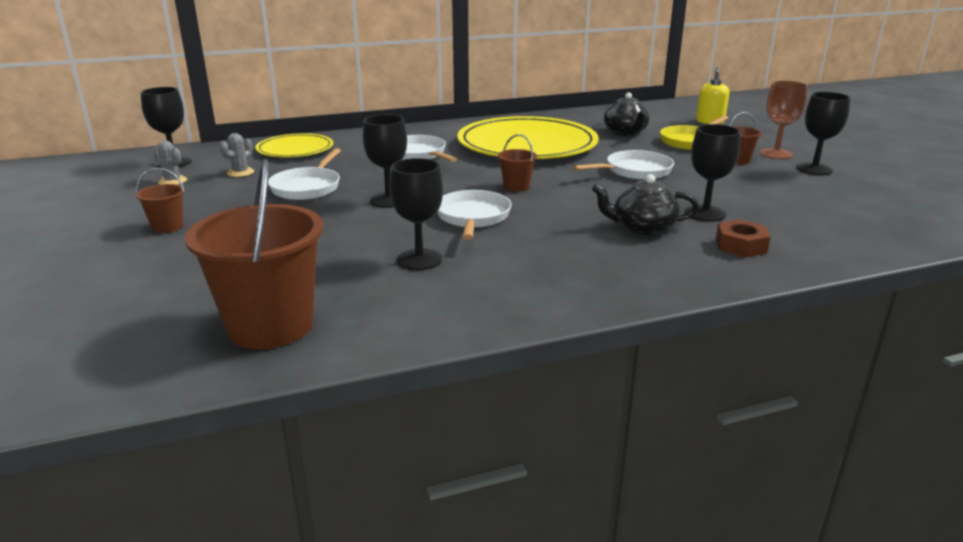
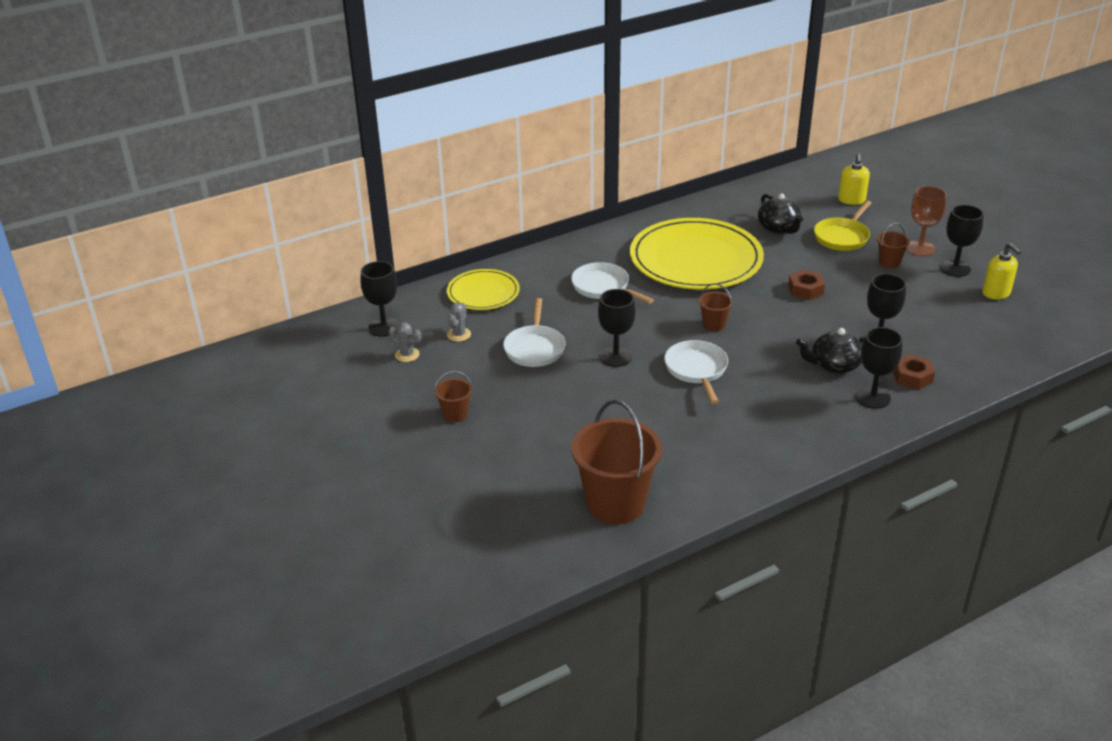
camera: 10 degrees left, 10 degrees up
(419, 259) = (681, 424): black goblet -> black goblet (873, 397)
(634, 171) = (805, 290): white pan -> brown nut
(862, 189) = (996, 293): none -> yellow soap dispenser

